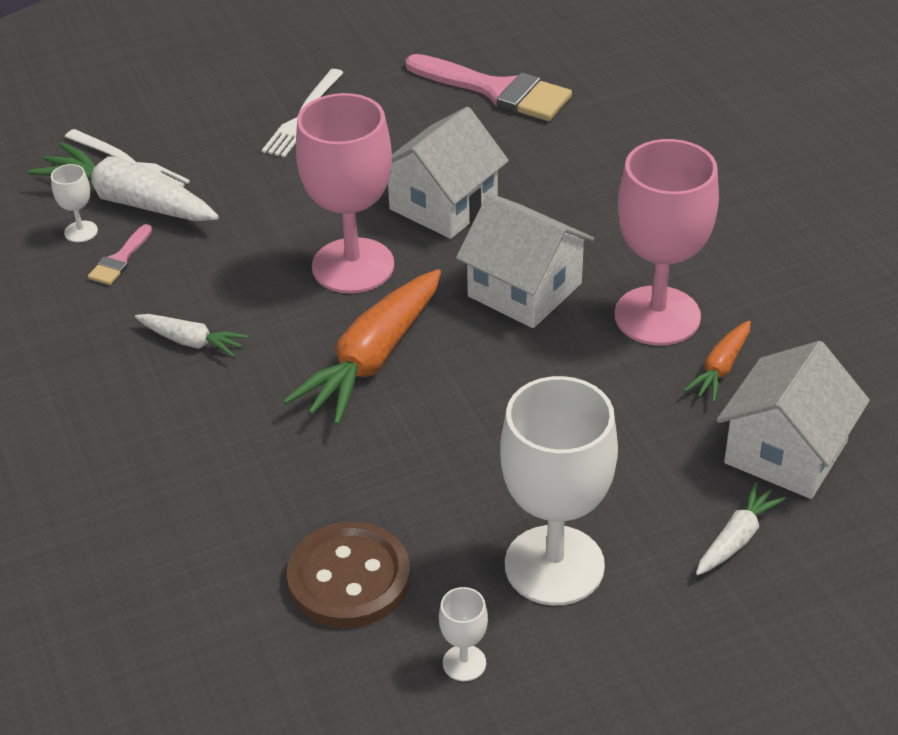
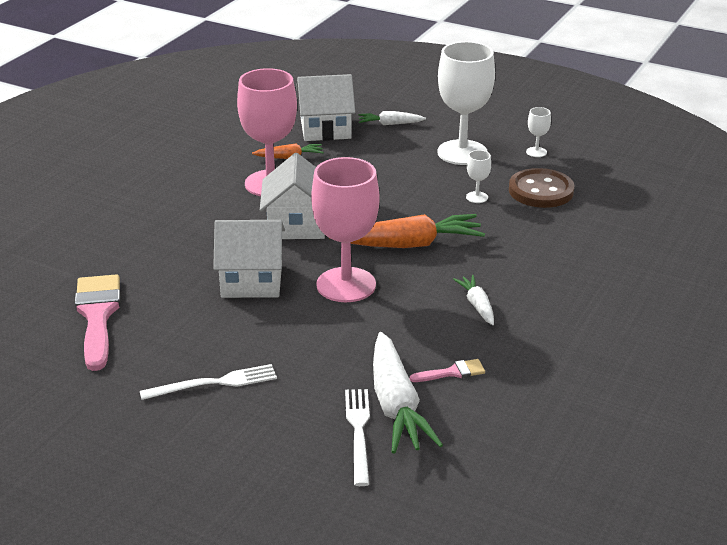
camera: 130 degrees left, 10 degrees down
(81, 231) = (450, 406): white goblet -> white goblet (477, 197)

